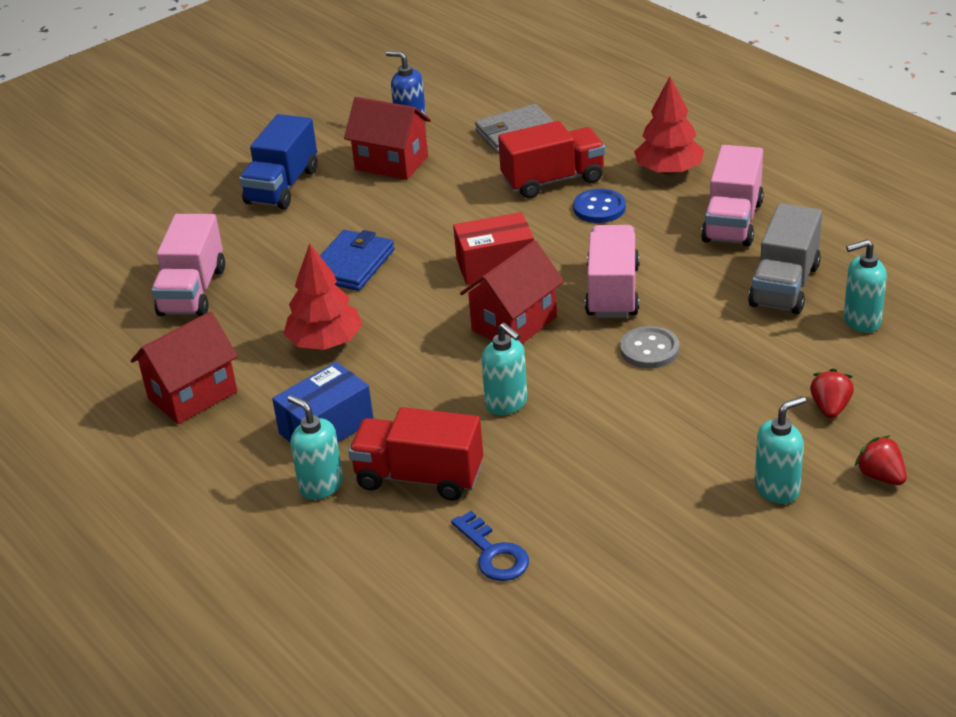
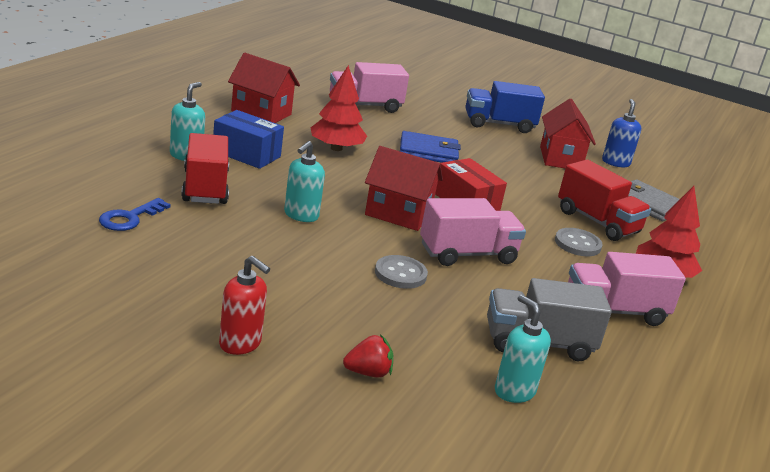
camera: 60 degrees right, 10 degrees down
(599, 208) = (577, 244): blue button -> grey button
(777, 489) = (240, 344): turquoise soap dispenser -> red soap dispenser
(880, 476) = (278, 405): red strawberry -> none

